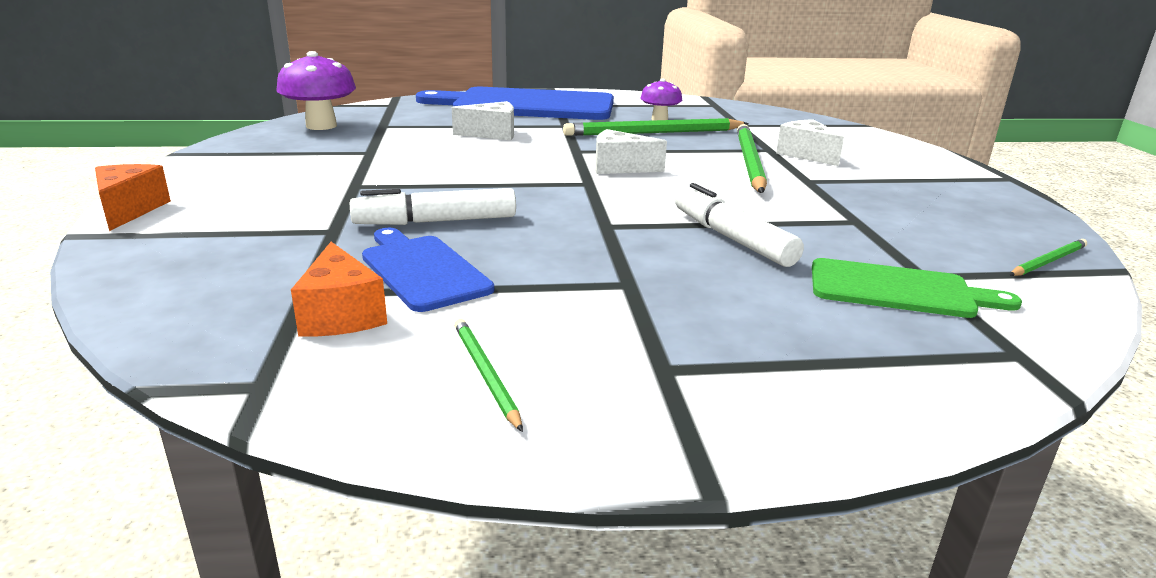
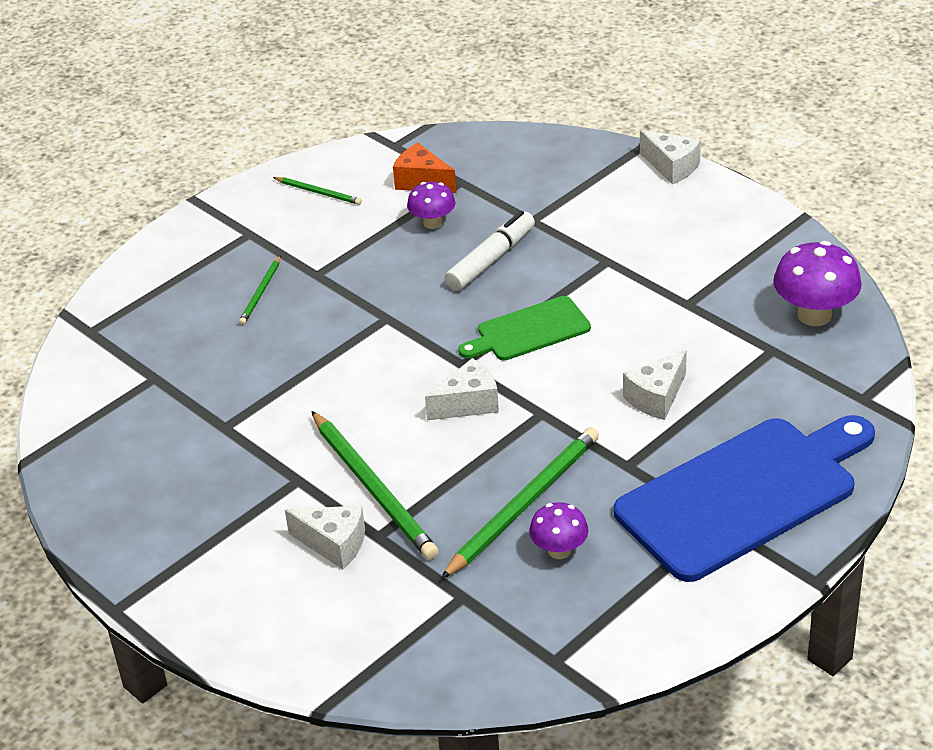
camera: 145 degrees right, 15 degrees up
(129, 210) = (672, 167): orange cheese -> white cheese
(422, 270) = (432, 223): blue cutting board -> purple mushroom
(732, 238) = (295, 350): white marker -> none
(898, 290) = (165, 353): green cutting board -> green cutting board (529, 331)
(1048, 261) = (75, 444): green pencil -> green pencil (261, 292)

